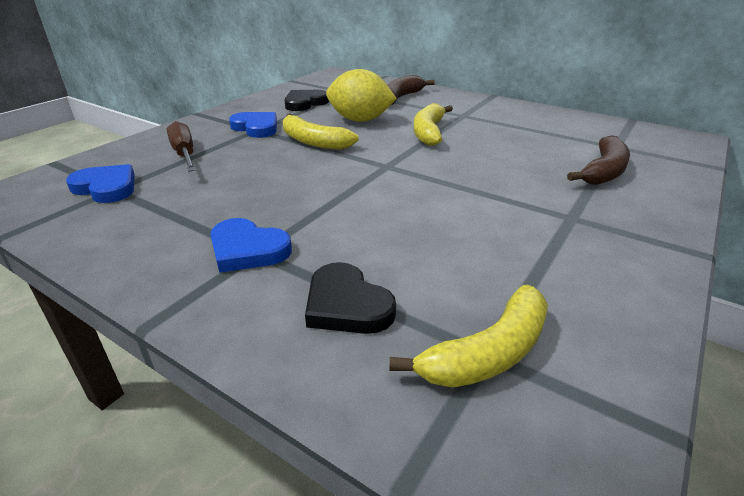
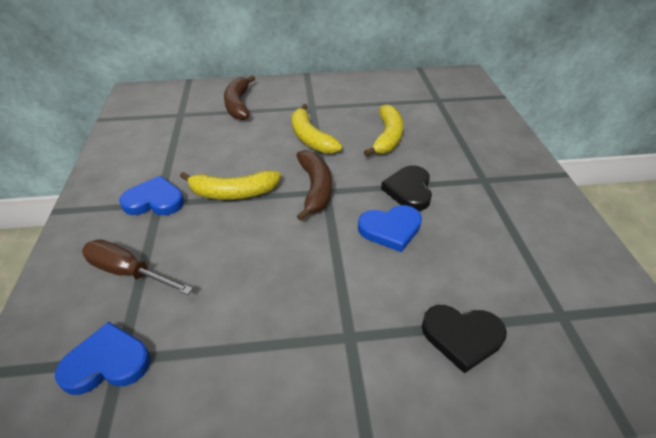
camera: 40 degrees left, 10 degrees up
(247, 249) = (340, 339): blue heart -> blue heart (390, 229)
(305, 103) = (159, 146): black heart -> black heart (409, 190)
(360, 120) = (239, 147): yellow lemon -> none
(488, 353) = (562, 314): yellow banana -> yellow banana (387, 137)
(603, 171) = (456, 128): brown banana -> brown banana (315, 188)

